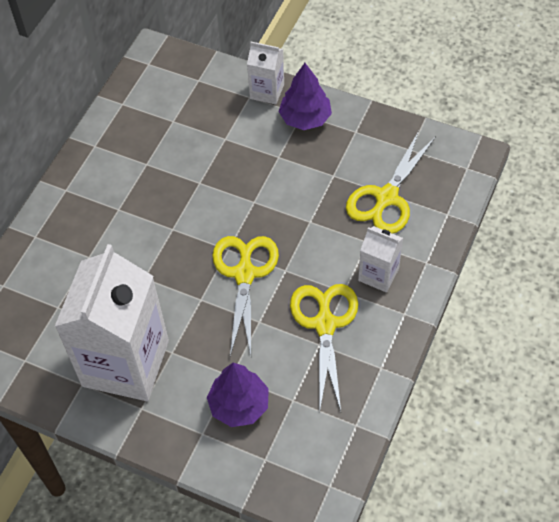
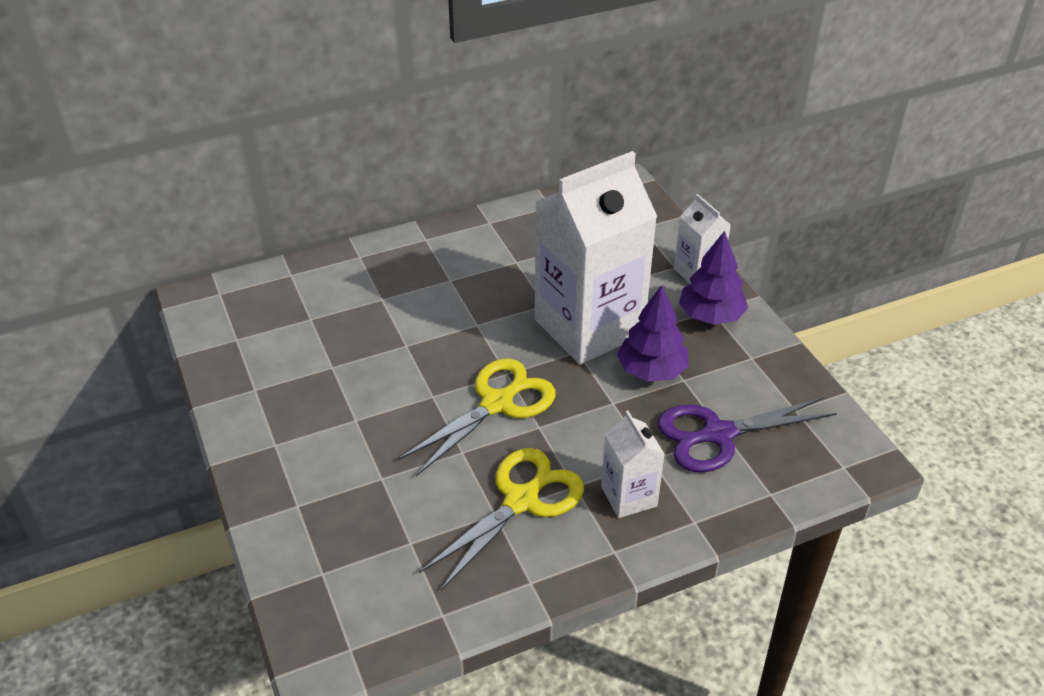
camera: 40 degrees right, 15 degrees down
(125, 363) = (308, 399): white carton -> white carton (589, 327)
(239, 405) = (357, 508): purple tree -> purple tree (651, 371)
(386, 198) = (717, 435): yellow scissors -> purple scissors

